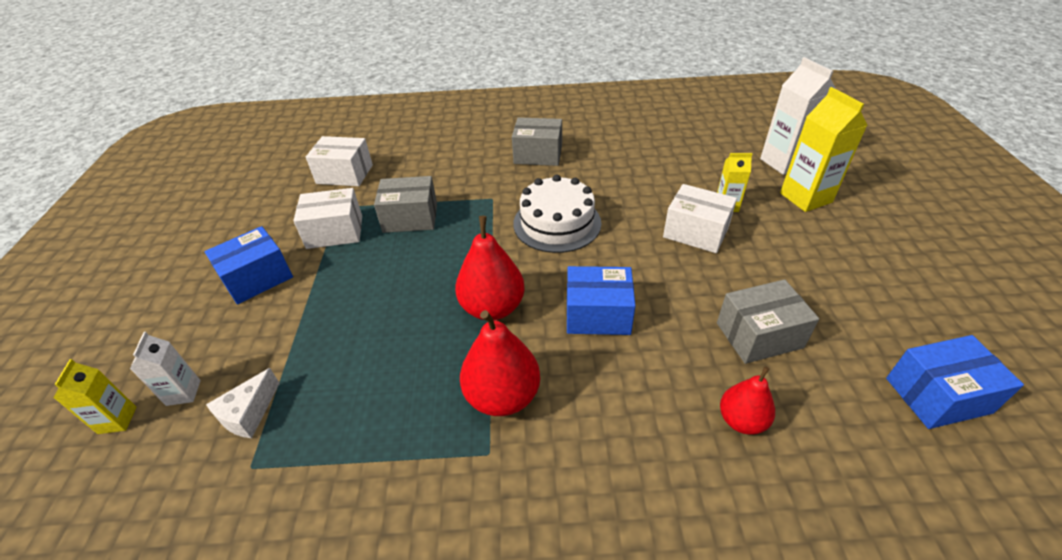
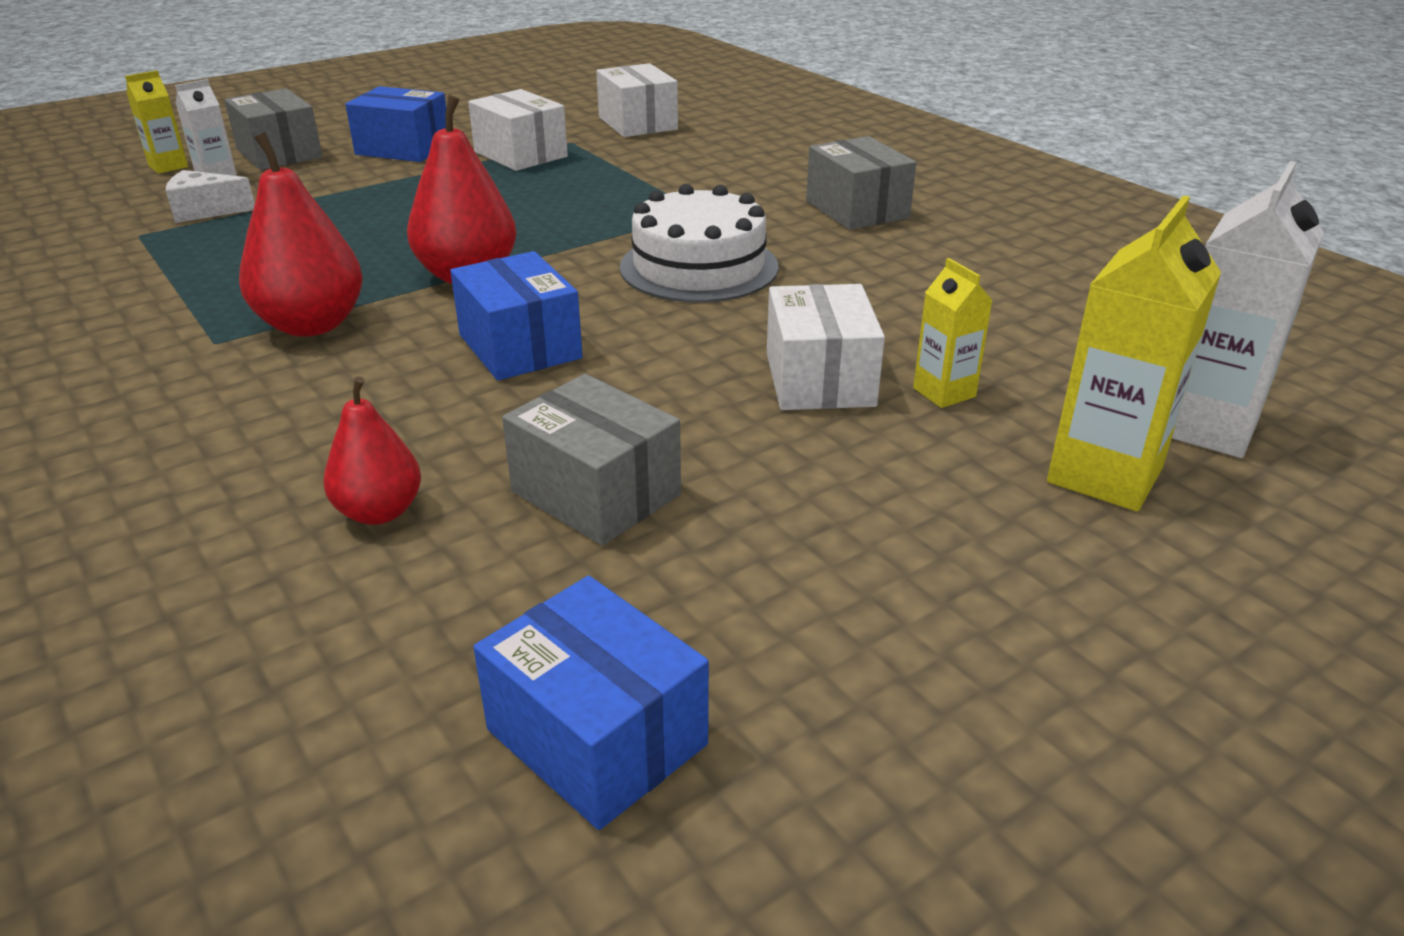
camera: 55 degrees right, 10 degrees down
(410, 218) = (595, 180): grey box -> grey box (279, 153)

